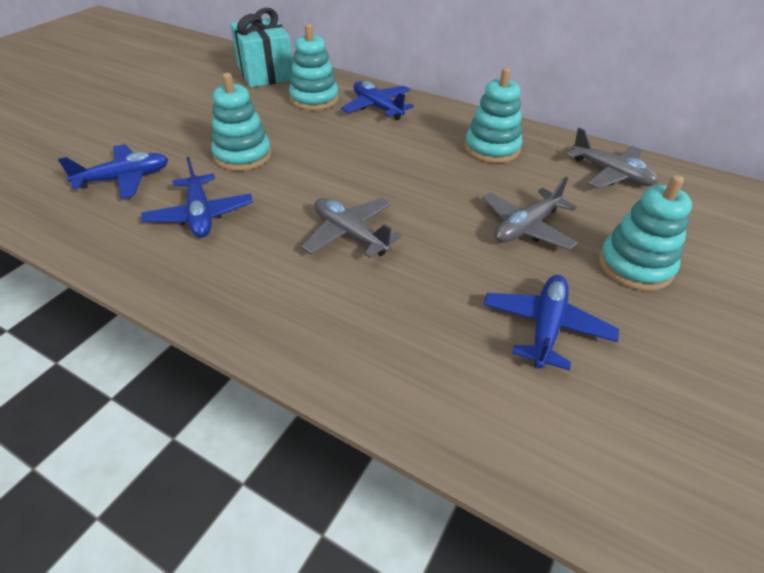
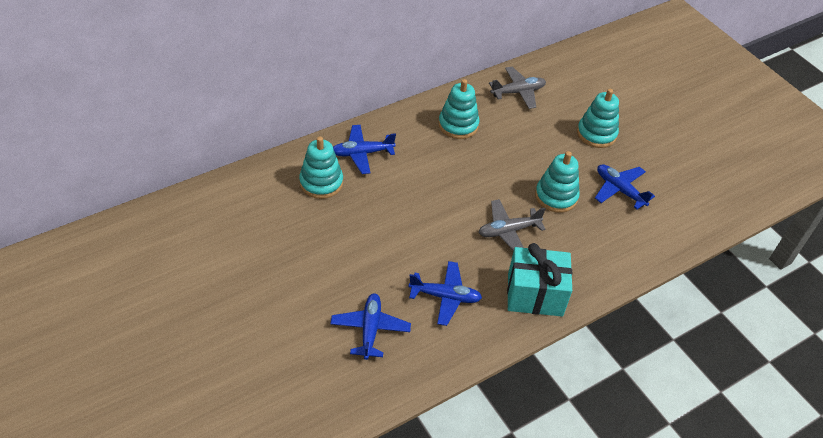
camera: 65 degrees left, 5 degrees up
(243, 156) = (381, 253): turquoise stacking toy -> turquoise stacking toy (556, 196)
(265, 73) = (247, 195): turquoise gift -> turquoise gift (535, 294)
(526, 227) = (545, 155): grey plane -> none

